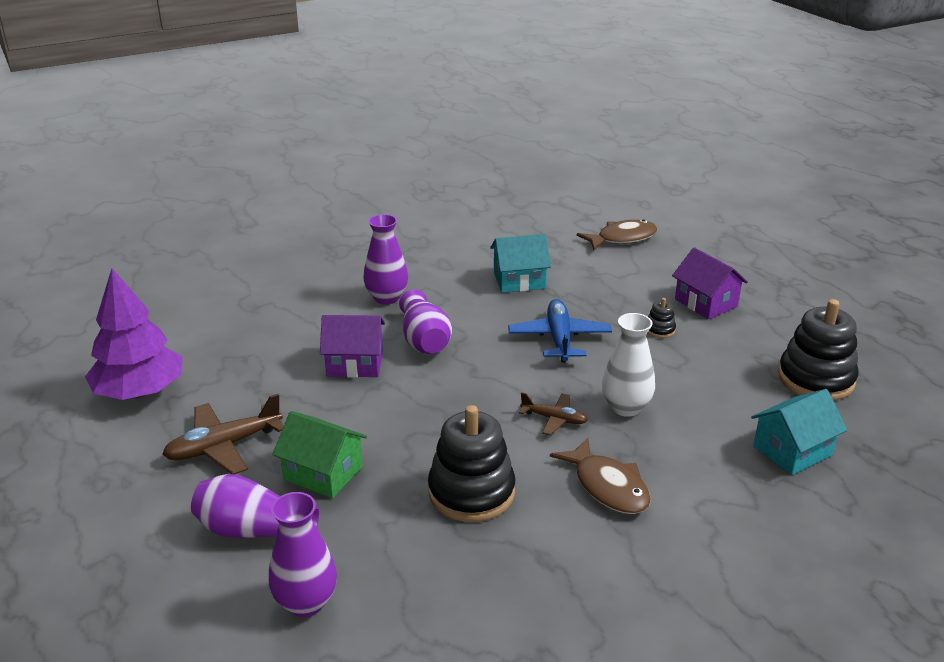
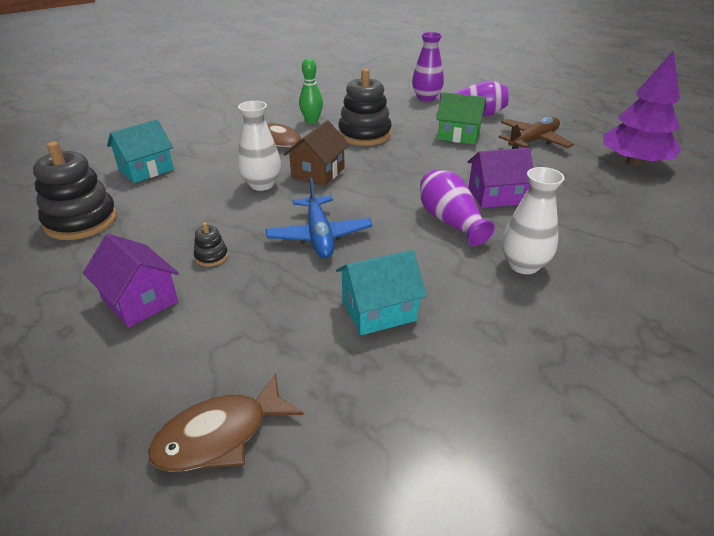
camera: 170 degrees right, 5 degrees up
(387, 298) = (523, 265): purple vase -> white vase
(554, 419) = (318, 173): brown plane -> brown house
(556, 542) = (311, 121): none -> green bowling pin

